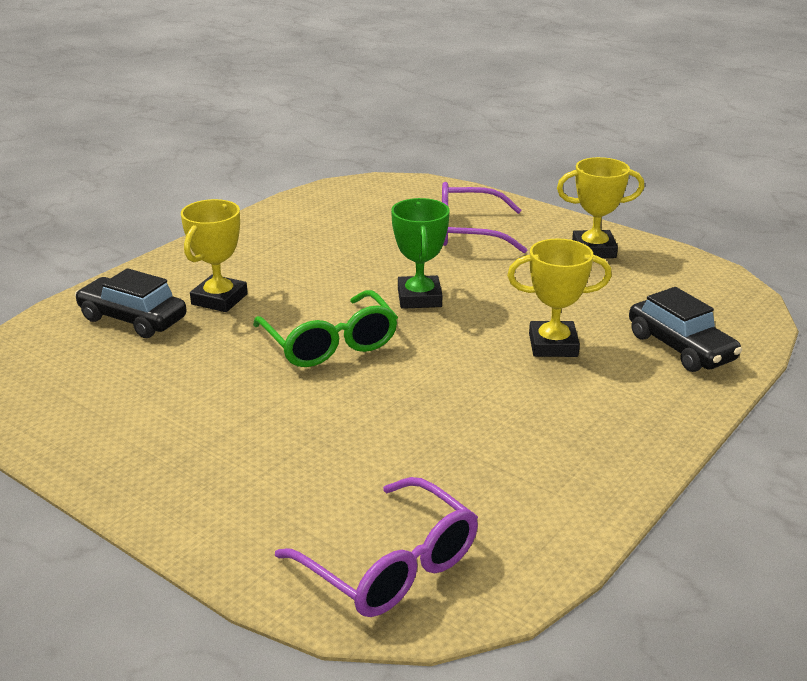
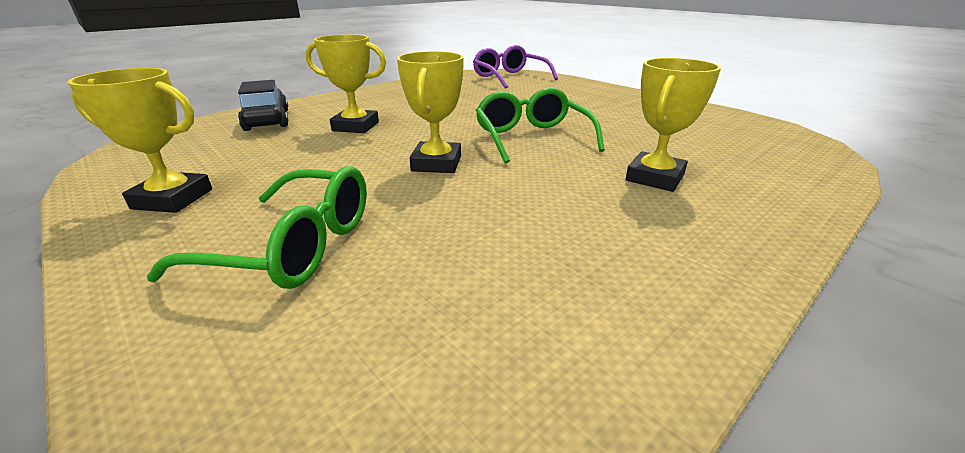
camera: 170 degrees left, 0 degrees up
(133, 319) = (734, 166): black car -> none
(419, 298) = (436, 163): green trophy -> yellow trophy
(468, 232) = (295, 246): purple glasses -> green glasses

